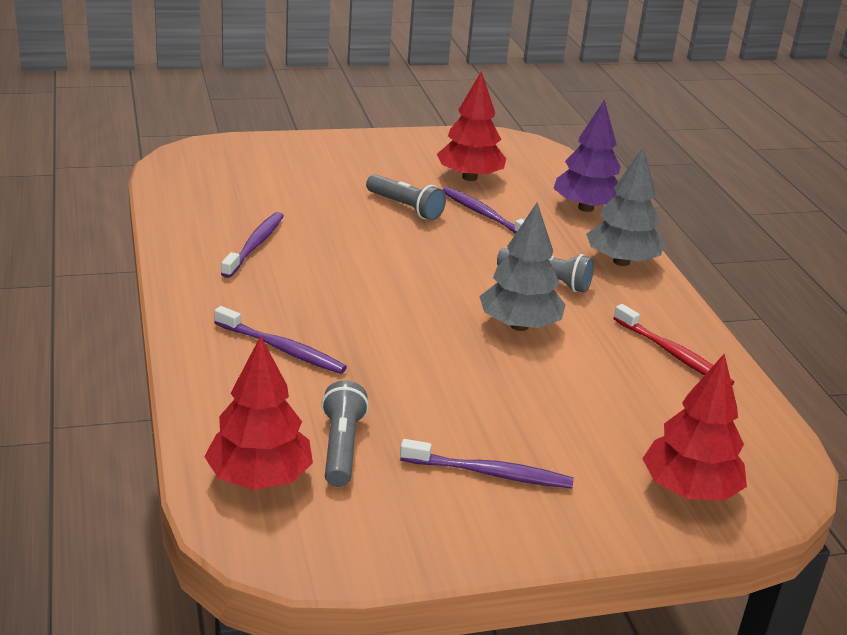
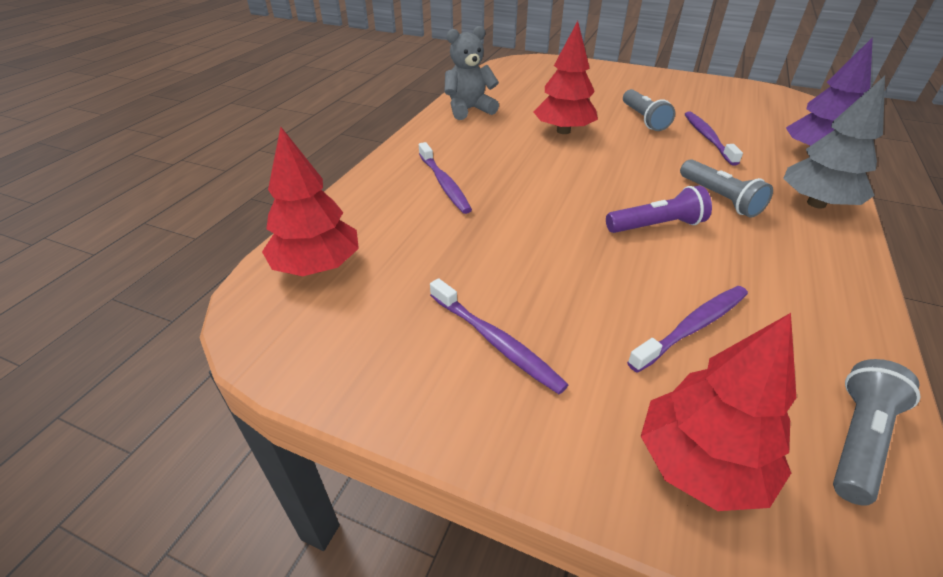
camera: 40 degrees right, 10 degrees up
(200, 246) = (469, 110): none -> grey teddy bear
(254, 245) = (504, 117): purple toothbrush -> purple toothbrush (692, 327)
(341, 447) = (401, 267): grey flashlight -> grey flashlight (858, 439)
(469, 177) = (720, 111): red tree -> red tree (563, 131)
(519, 326) = (657, 226): grey tree -> purple flashlight
(673, 354) = (807, 303): red toothbrush -> none

